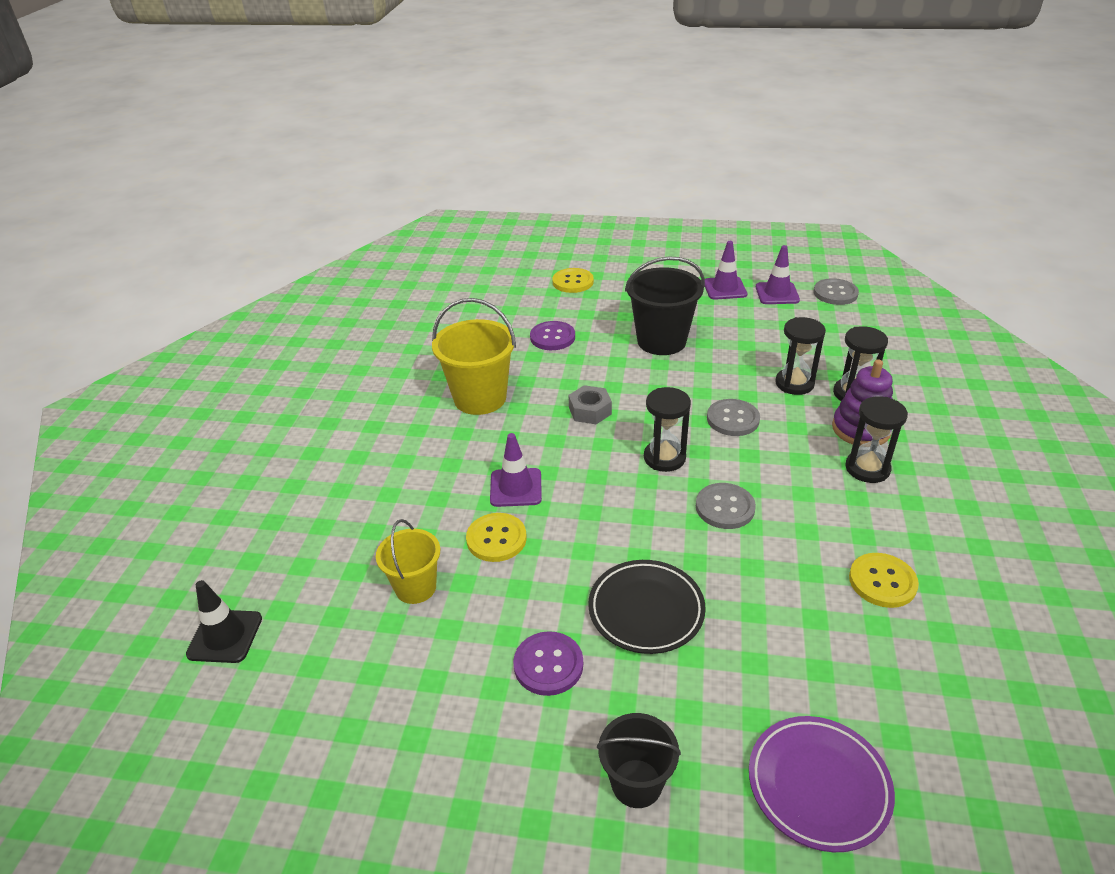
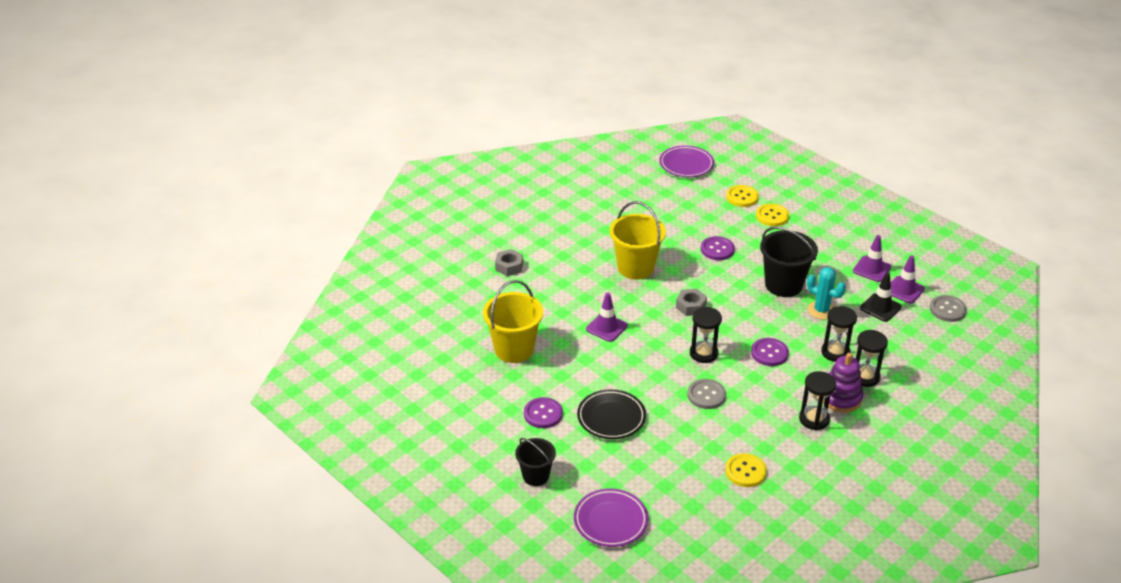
camera: 35 degrees right, 0 degrees up
(225, 636) = (416, 326): black traffic cone -> black traffic cone (880, 307)
(309, 474) = (509, 266): none -> grey nut
(415, 587) = (514, 349): yellow bucket -> yellow bucket, size x1.64
(429, 271) = (686, 165): none -> purple plate
(496, 539) = (572, 347): yellow button -> yellow button (742, 197)
(728, 348) = (821, 310): none -> turquoise cactus
(733, 419) = (769, 353): grey button -> purple button

